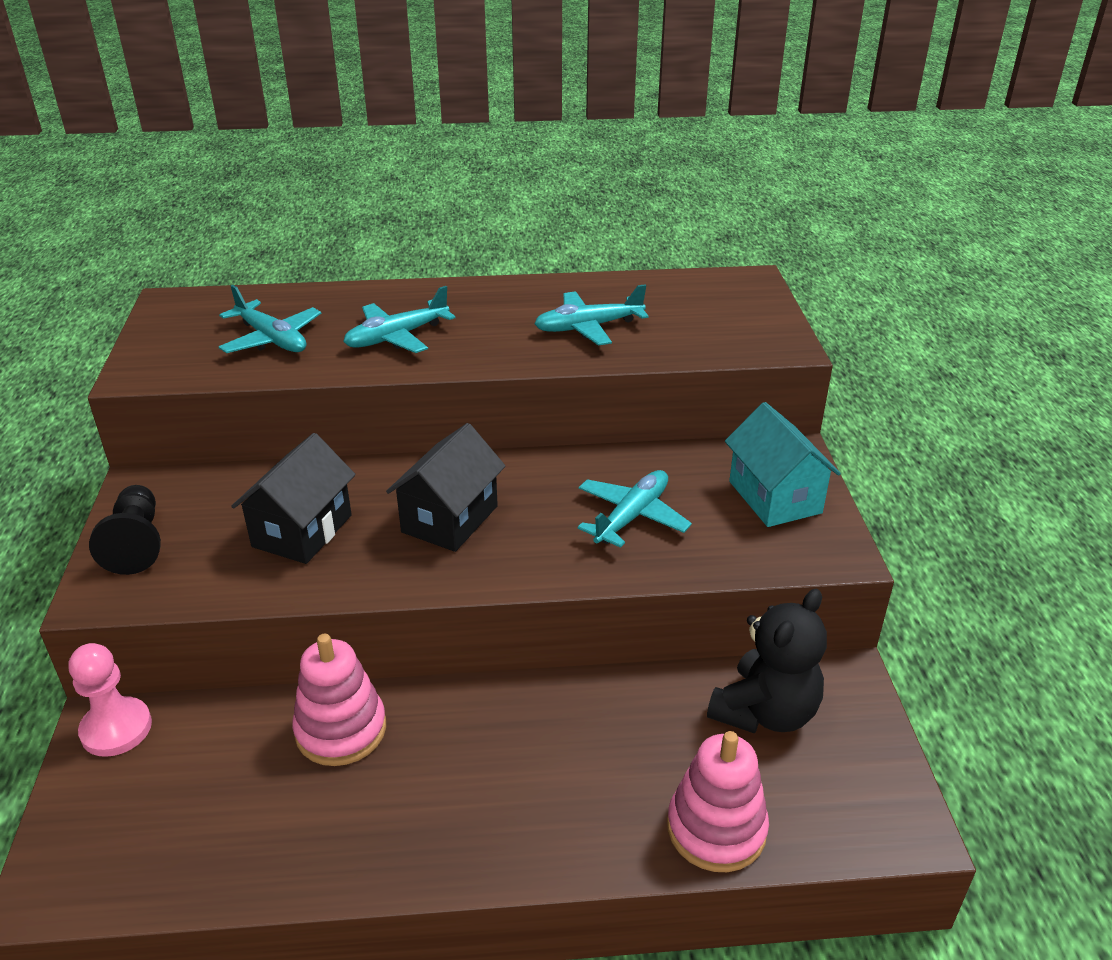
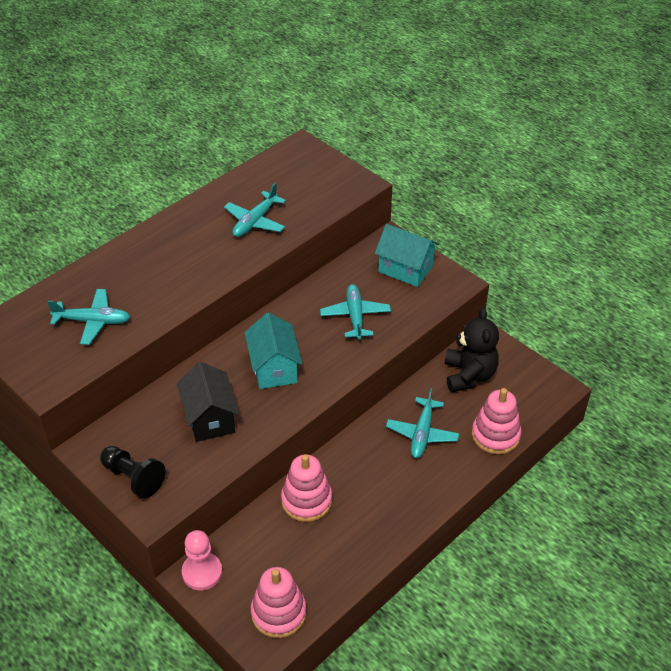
camera: 40 degrees left, 10 degrees up
(122, 855) = (278, 613): none -> pink stacking toy
(396, 337) = (162, 282): turquoise plane -> turquoise plane (422, 433)
(450, 519) = (274, 368): black house -> turquoise house

